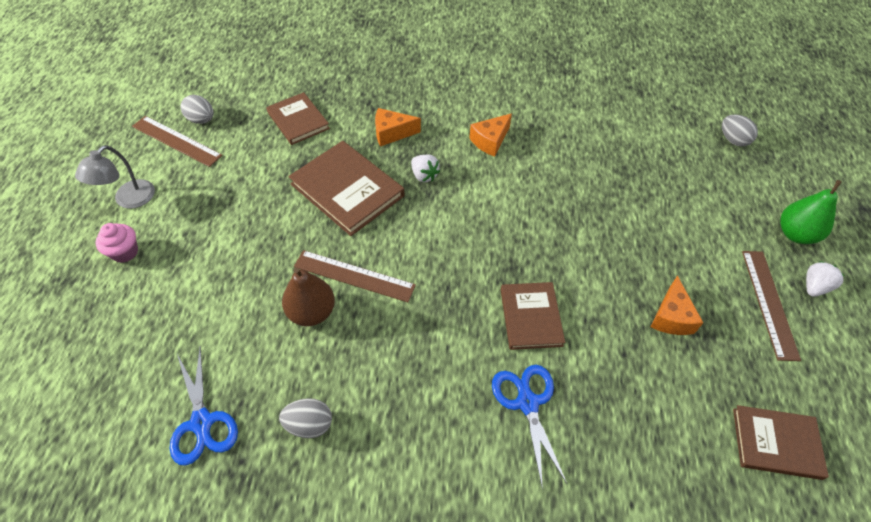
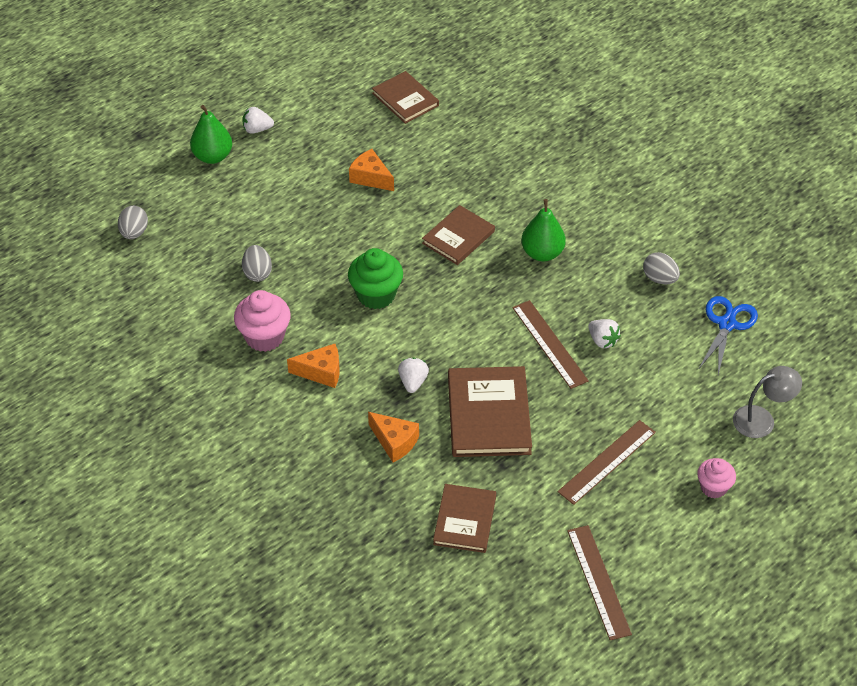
camera: 135 degrees left, 5 degrees down
(129, 200) = (683, 540): grey lamp -> grey lamp (762, 419)
(201, 120) = (556, 592): grey egg -> grey egg (257, 273)
(312, 312) = (602, 340): brown pear -> white strawberry
(445, 361) = (542, 253): none -> green pear
(526, 217) = (376, 295): none -> green cupcake
(527, 402) = (517, 202): blue scissors -> none
(554, 137) = (264, 337): none -> pink cupcake
(671, 317) = (370, 177): orange cheese -> orange cheese turned 105 degrees counterclockwise
(769, 303) = (299, 142): brown ruler -> brown ruler (607, 462)

